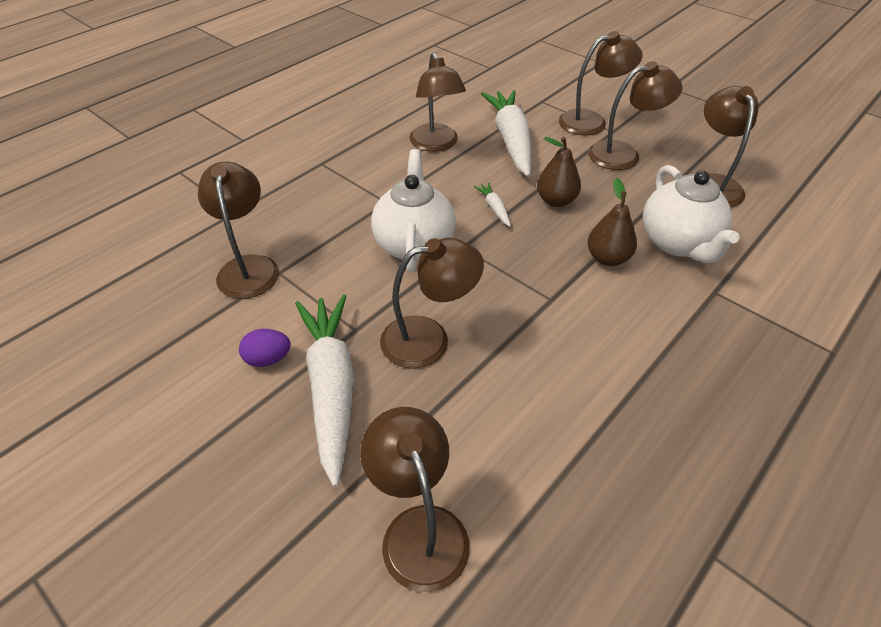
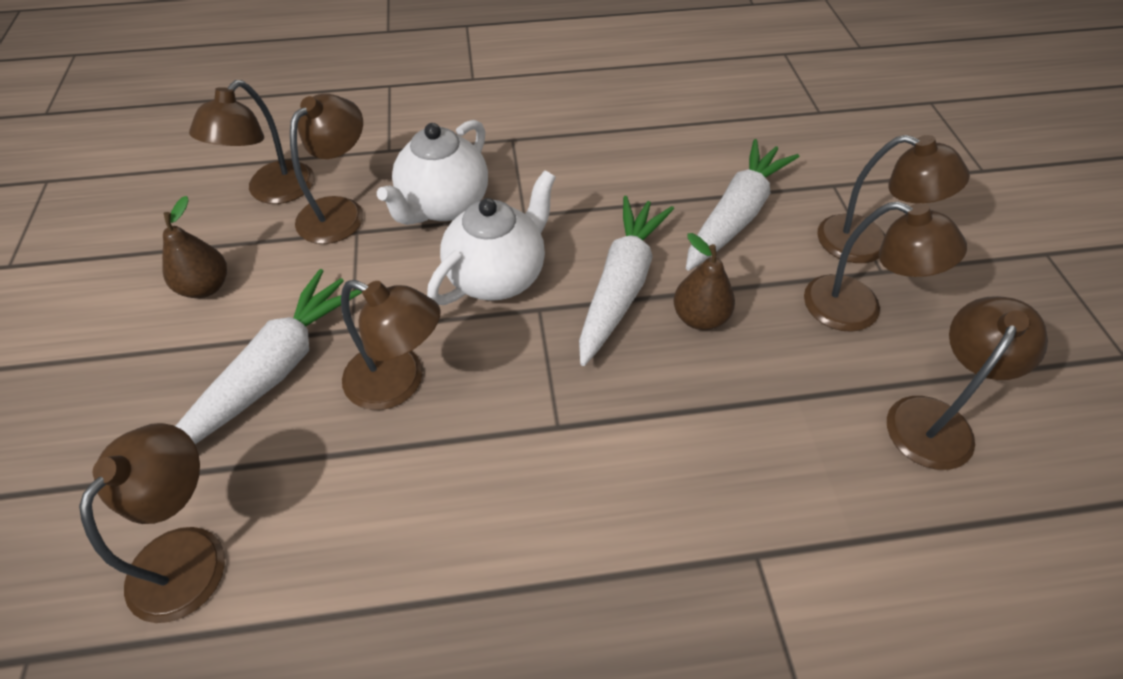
camera: 40 degrees right, 5 degrees up
(268, 359) = (261, 309): purple egg -> none
(436, 144) = (646, 177): brown lamp -> brown lamp (272, 192)
(494, 208) = (621, 285): white carrot -> white carrot, size x2.41
(607, 258) = (675, 423): brown pear -> brown pear (205, 287)
(678, 243) = (786, 464): white teapot -> white teapot (443, 205)

